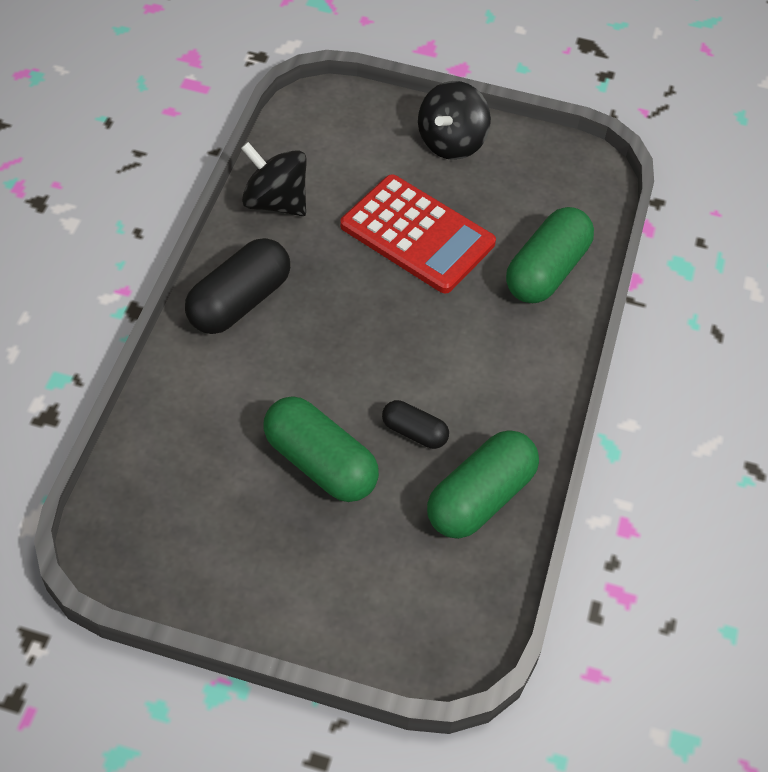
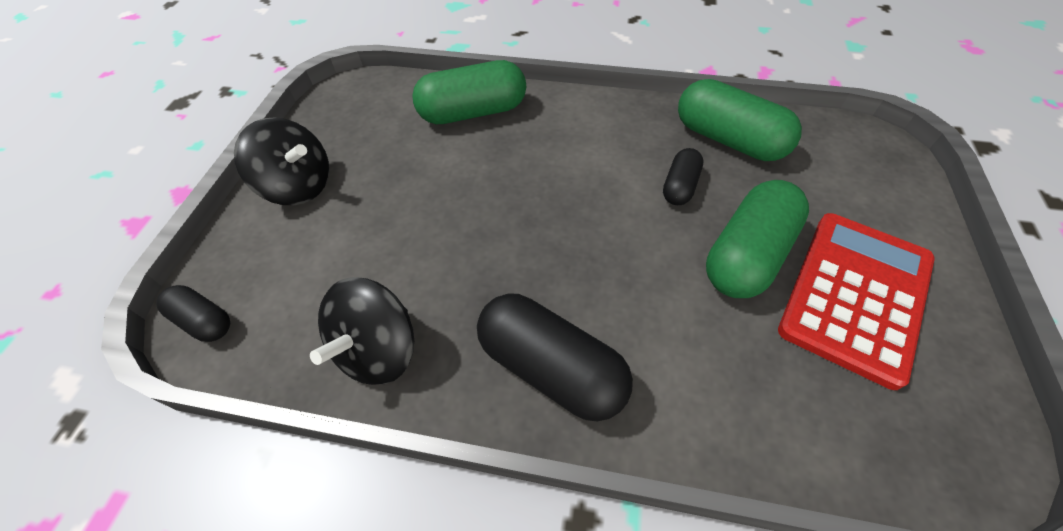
camera: 90 degrees left, 0 degrees up
(319, 104) = (204, 321): none -> black capsule
(417, 235) = (432, 204): red calculator -> red calculator (856, 295)
(546, 271) = (473, 112): green capsule -> green capsule turned 45 degrees counterclockwise

